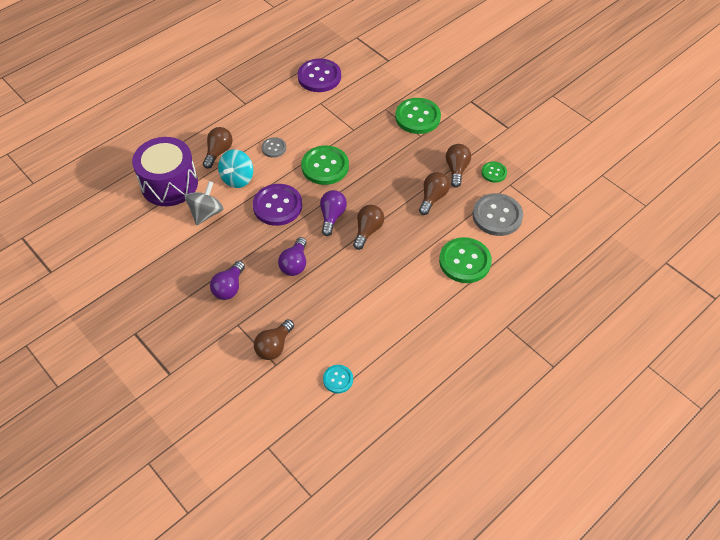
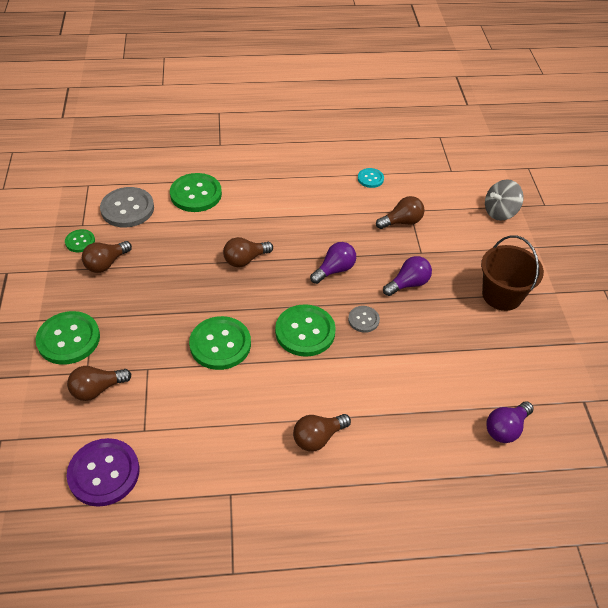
camera: 145 degrees left, 5 degrees down
(147, 324) = (502, 295): none -> brown bucket
(169, 184) = (402, 430): purple drum -> none
(206, 213) = (383, 368): grey spinning top -> grey spinning top (500, 212)
(237, 179) = (322, 388): turquoise spinning top -> none
(274, 148) = (252, 402): grey button -> grey button (363, 320)
(277, 206) = (305, 332): purple button -> green button
(332, 216) = (263, 290): purple light bulb -> purple light bulb (506, 428)
(433, 198) = (158, 253): brown light bulb -> brown light bulb (97, 389)

